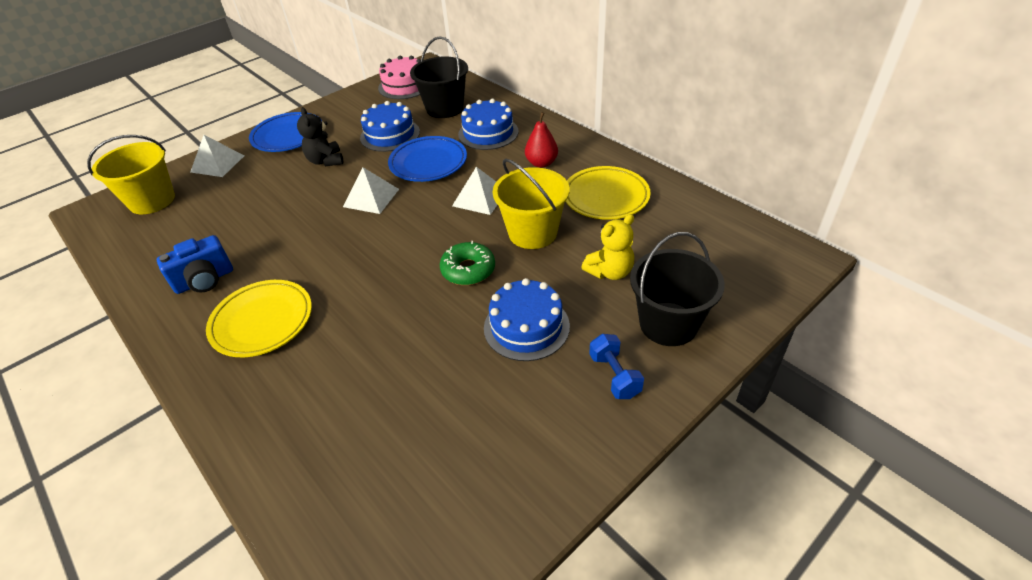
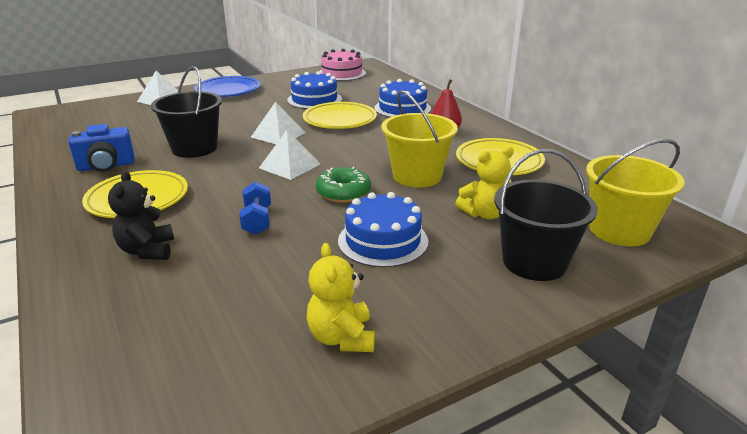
camera: 10 degrees right, 15 degrees down
(152, 200) = (96, 114): yellow bucket -> yellow bucket (619, 230)
(326, 161) = (251, 108): black teddy bear -> black teddy bear (147, 250)
(428, 163) = (340, 120): blue plate -> yellow plate
(444, 108) = (370, 90): black bucket -> black bucket (194, 148)
(480, 198) = (376, 147): white pyramid -> white pyramid (289, 166)
(526, 450) = (342, 337): none -> yellow teddy bear
(614, 376) = (461, 293): blue dumbbell -> blue dumbbell (257, 220)

